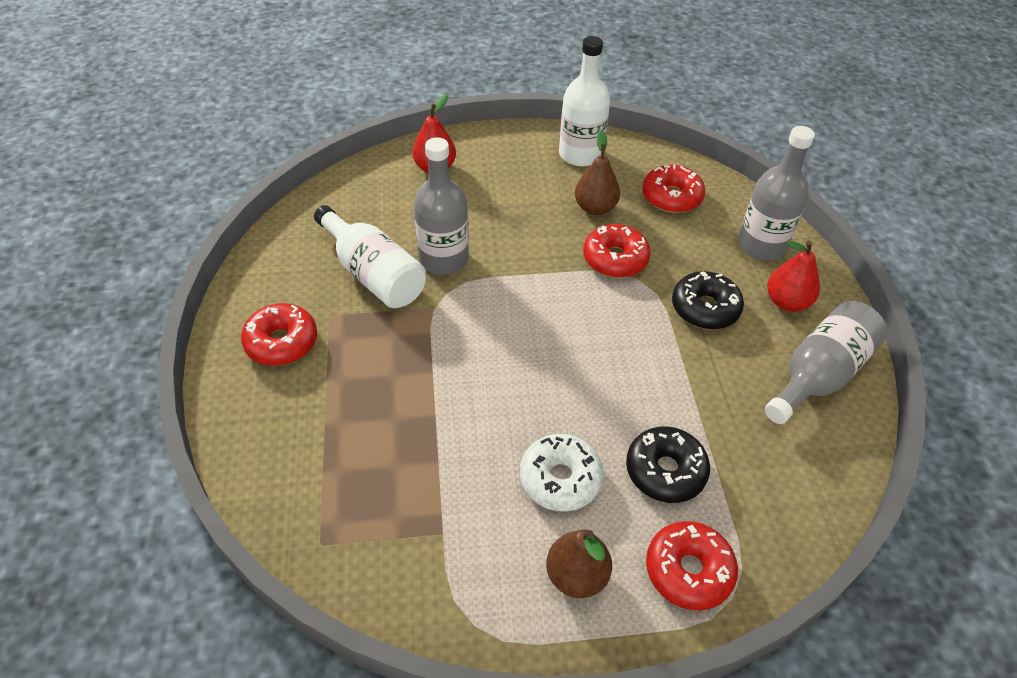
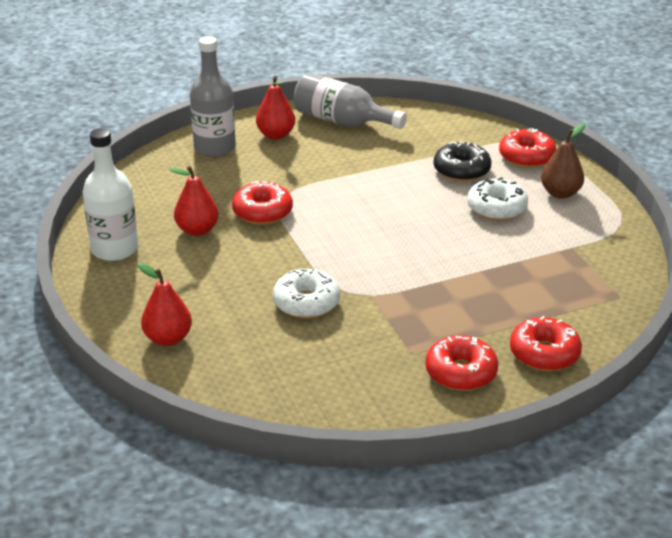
camera: 105 degrees left, 15 degrees down
(373, 274) = (347, 340): white bottle -> none
(444, 259) = (306, 303): grey bottle -> white donut
(595, 208) = (197, 230): brown pear -> red pear
(671, 197) = (166, 192): red donut -> red donut (544, 353)
(705, 308) = (300, 167): black donut -> none

